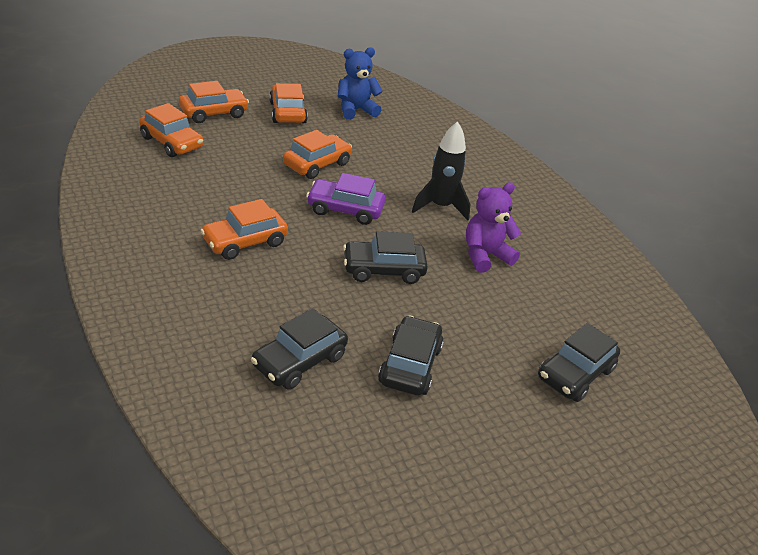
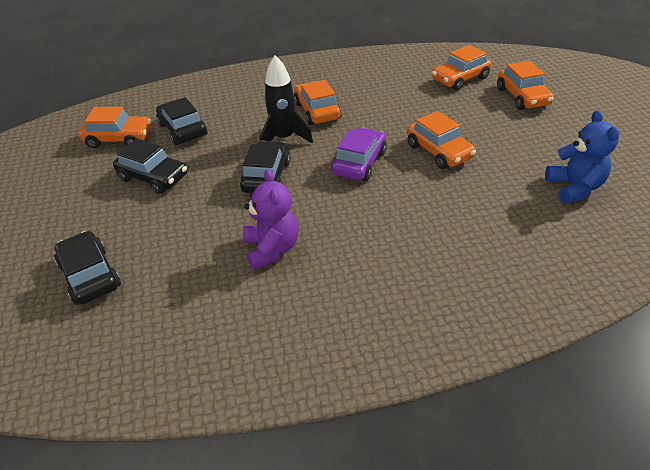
camera: 110 degrees right, 5 degrees up
(288, 112) = (543, 138): orange car -> orange car (119, 138)
(440, 207) = (363, 229): black rocket -> black rocket (284, 138)

